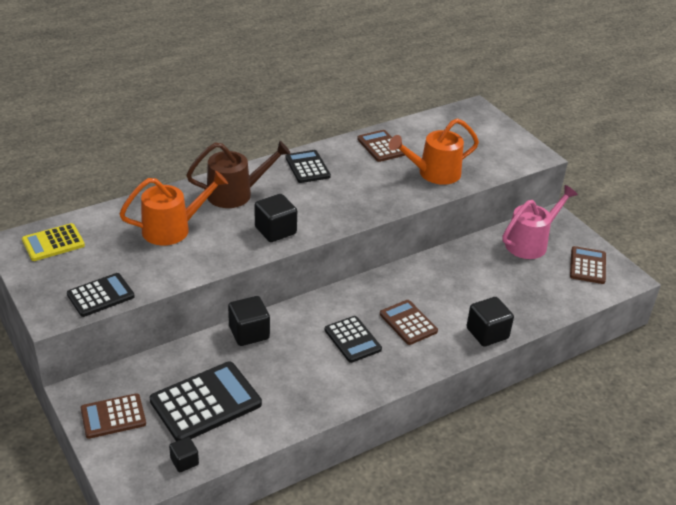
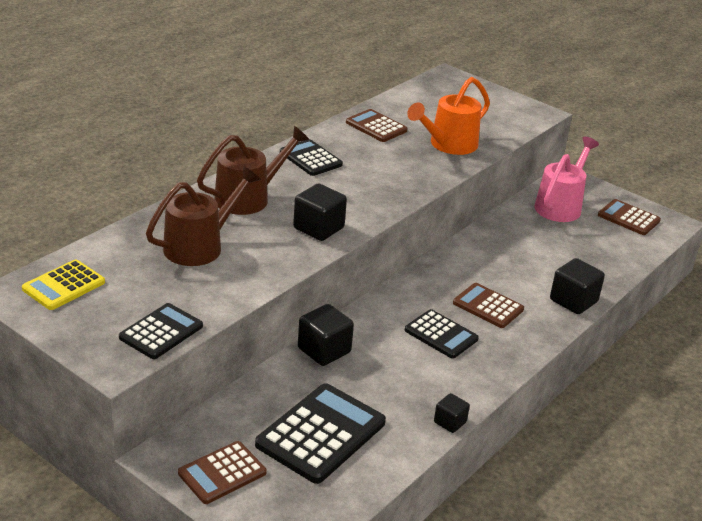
camera: 20 degrees left, 5 degrees down
(173, 229) = (200, 246): orange watering can -> brown watering can
(184, 461) = (336, 502): black cube -> black cube (450, 422)
(587, 266) = (628, 218): brown calculator -> brown calculator turned 45 degrees counterclockwise

